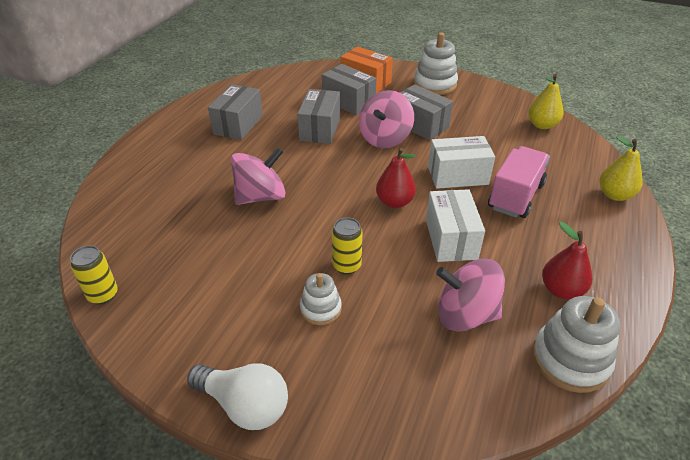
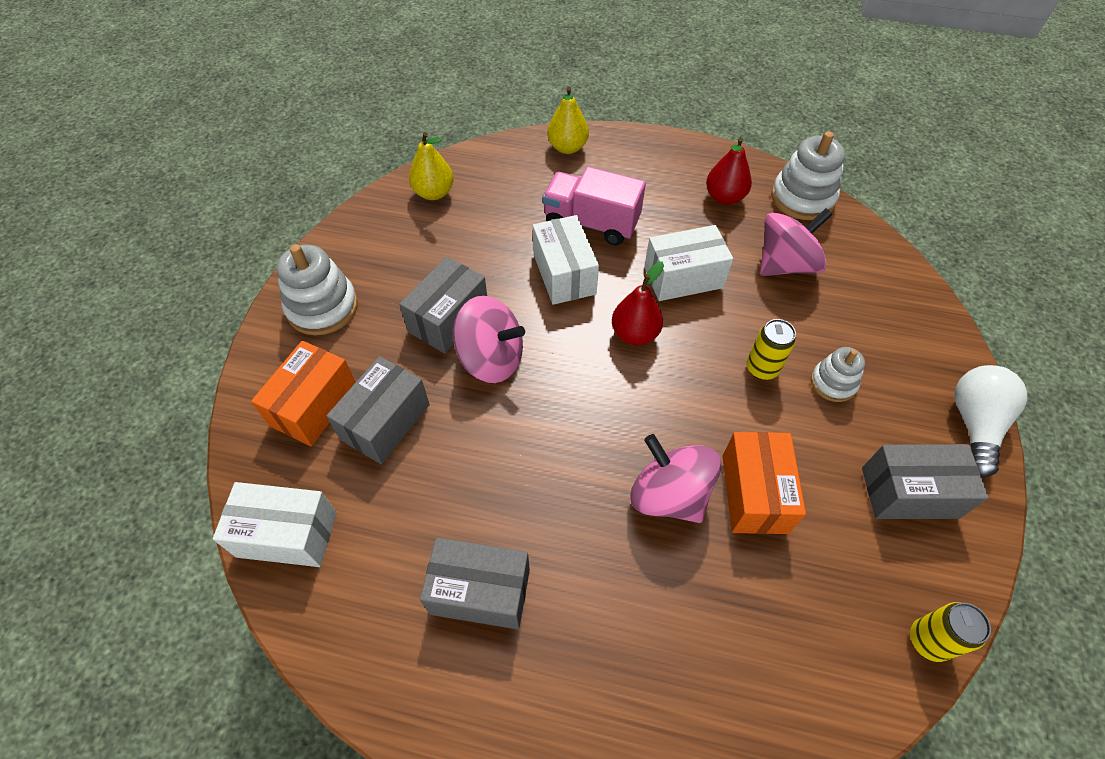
camera: 100 degrees left, 15 degrees up
(244, 235) = (754, 493): none -> orange box
(294, 76) = (287, 534): none -> white box
(320, 129) = (477, 450): grey box -> grey box (909, 492)
(465, 315) = (785, 264): pink spinning top -> pink spinning top turned 120 degrees counterclockwise

